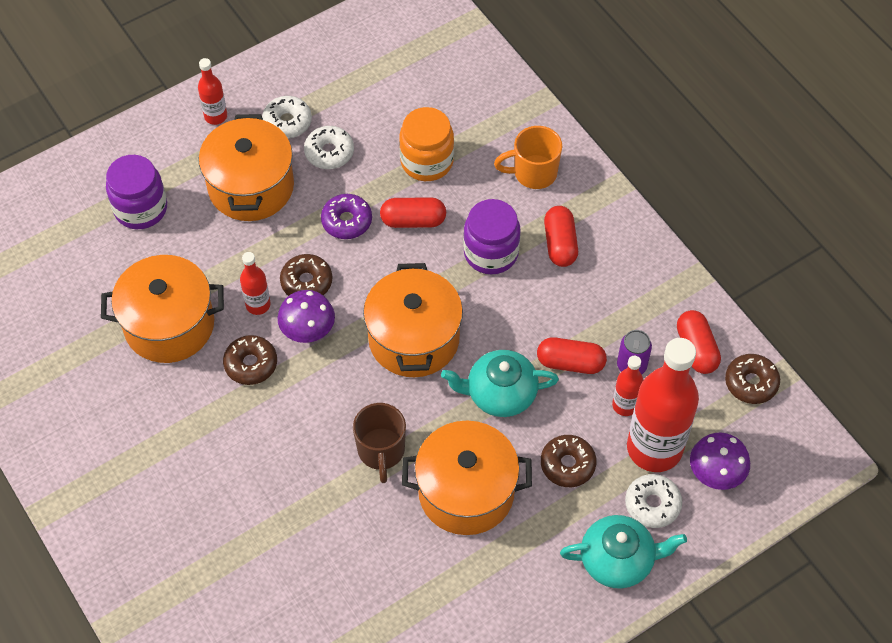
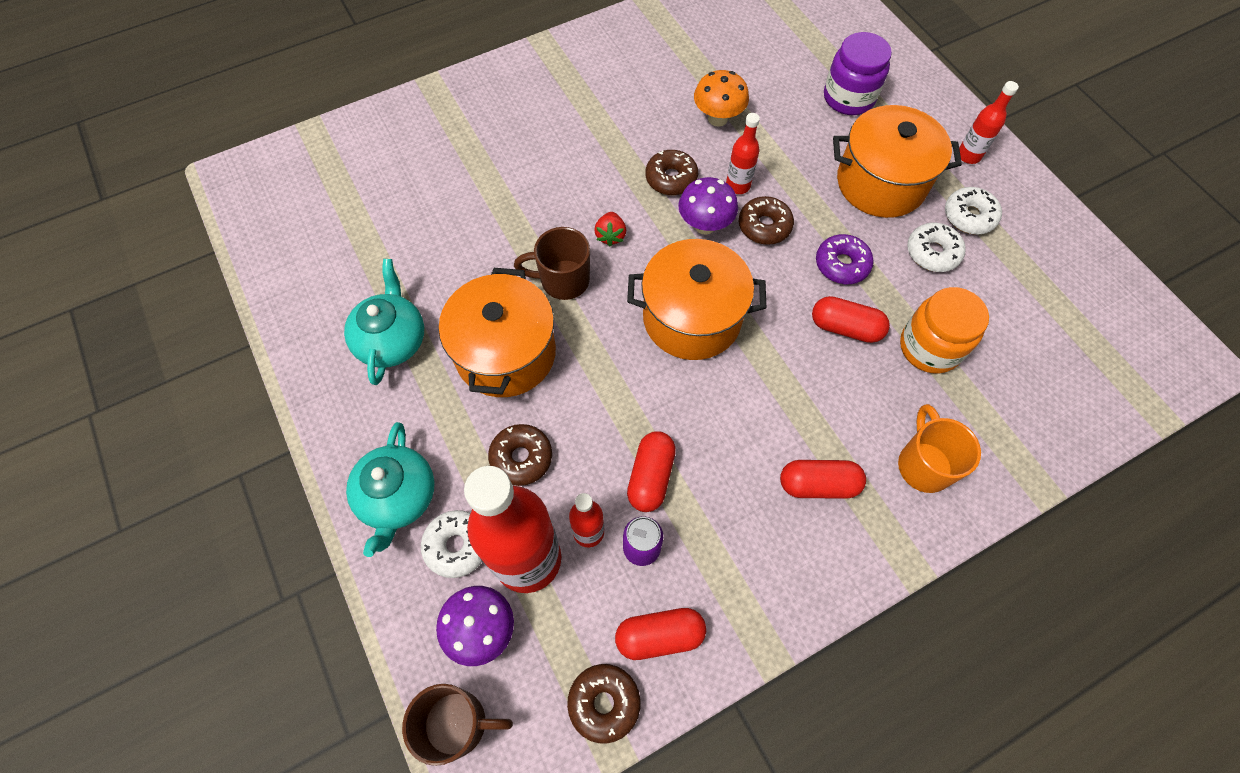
camera: 95 degrees right, 5 degrees up
(169, 325) = (717, 118): orange pot -> orange mushroom
(325, 414) = (610, 236): none -> red strawberry
(413, 220) = (845, 328): red capsule -> red capsule turned 75 degrees counterclockwise
(491, 253) = (803, 404): purple jar -> none
(500, 393) = (617, 396): turquoise teapot -> turquoise teapot (392, 340)
(785, 481) = (458, 723): none -> brown mug

